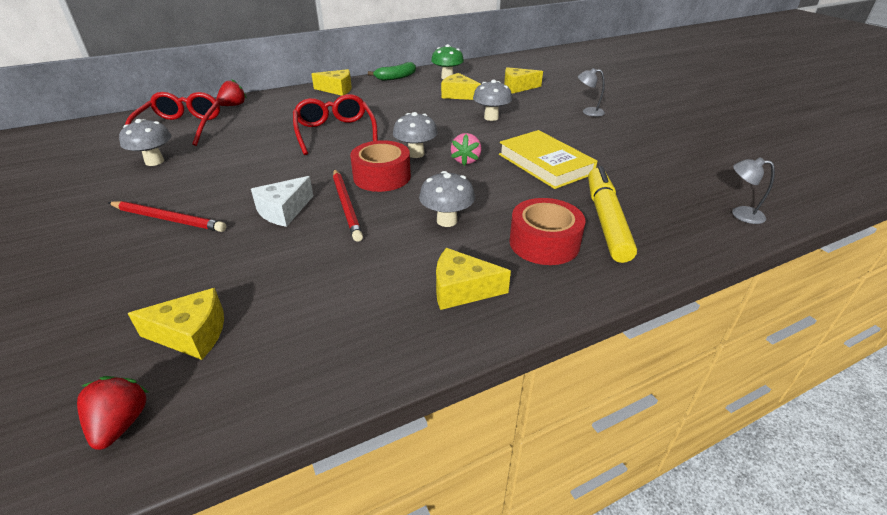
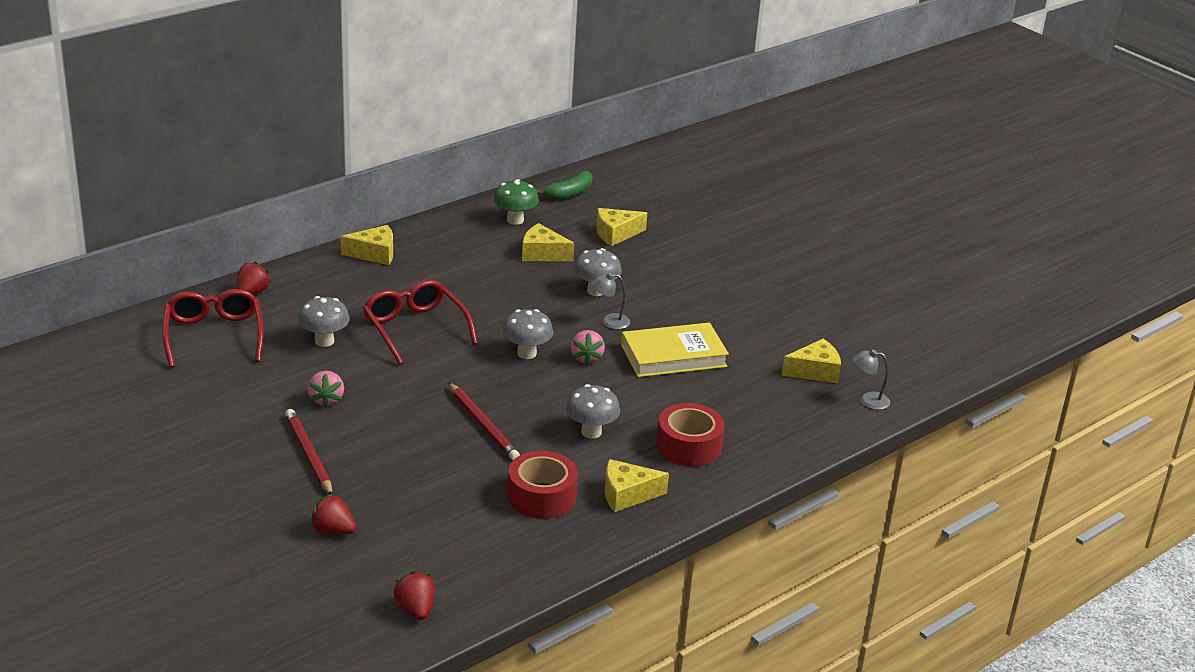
camera: 15 degrees left, 5 degrees down
(121, 298) = (333, 530): none -> red strawberry
(154, 161) = (227, 388): grey mushroom -> grey mushroom (324, 341)
(168, 219) = (308, 455): red pencil -> red pencil turned 120 degrees counterclockwise
(192, 334) = (419, 550): yellow cheese -> yellow cheese (815, 371)
(225, 175) = (326, 400): none -> pink strawberry
(284, 211) = (422, 436): white cheese -> none
(382, 177) = (502, 387): red tape -> red tape (541, 496)
(396, 77) = (443, 224): green banana -> green banana (569, 193)
(545, 164) = (673, 356): yellow book -> yellow book turned 60 degrees counterclockwise
(588, 112) = (711, 273): grey lamp -> grey lamp (609, 321)
(606, 220) = (743, 418): yellow marker -> none

